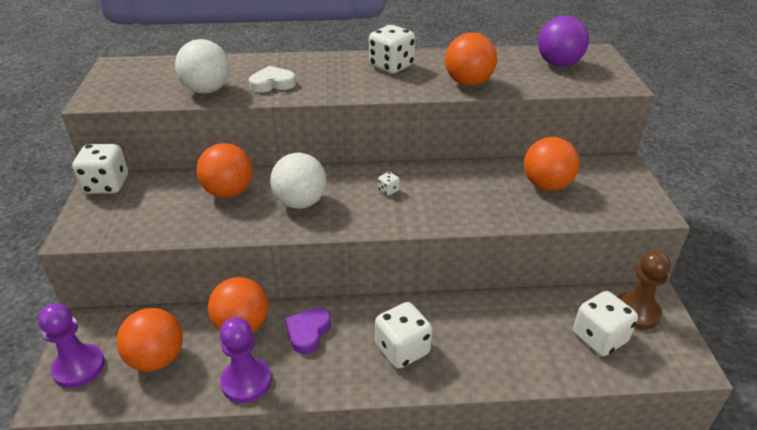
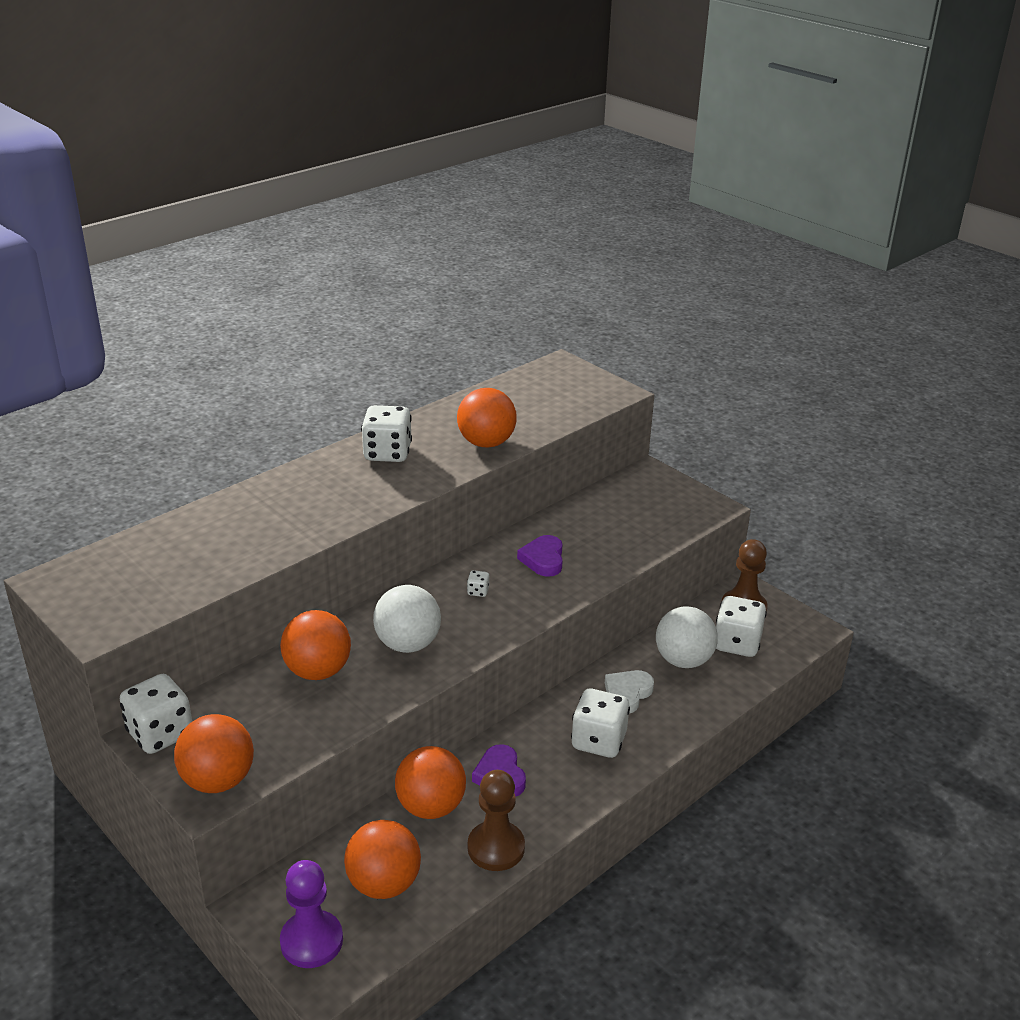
camera: 40 degrees left, 5 degrees down
(207, 90) = (223, 561): white ball -> white ball (683, 660)
(246, 381) = (496, 848): purple pawn -> brown pawn
(272, 83) = (288, 523): white heart -> white heart (627, 694)
(461, 190) = (543, 559): none -> purple heart
(546, 185) = (610, 521): orange ball -> orange ball (218, 780)
(558, 64) = (542, 390): purple ball -> none

